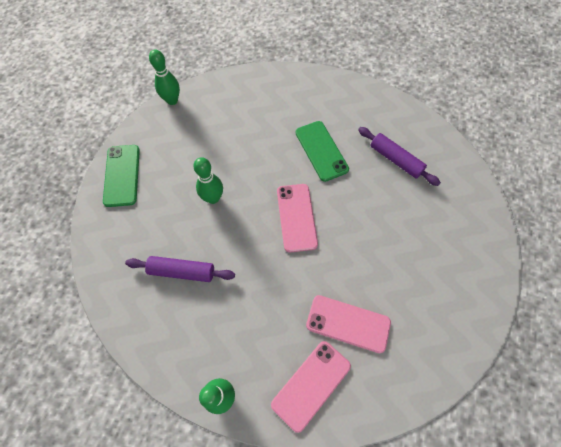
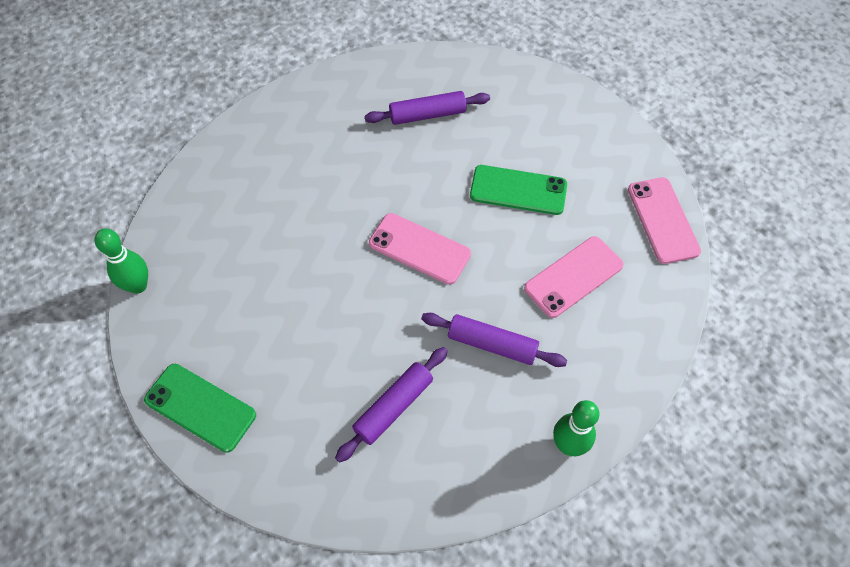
camera: 55 degrees left, 5 degrees down
(213, 198) = (324, 319): green bowling pin -> none
(261, 302) = (492, 344): none -> purple rolling pin
(311, 385) = (613, 350): pink phone -> pink phone (663, 220)
(321, 151) = (357, 173): green phone -> green phone (518, 190)

